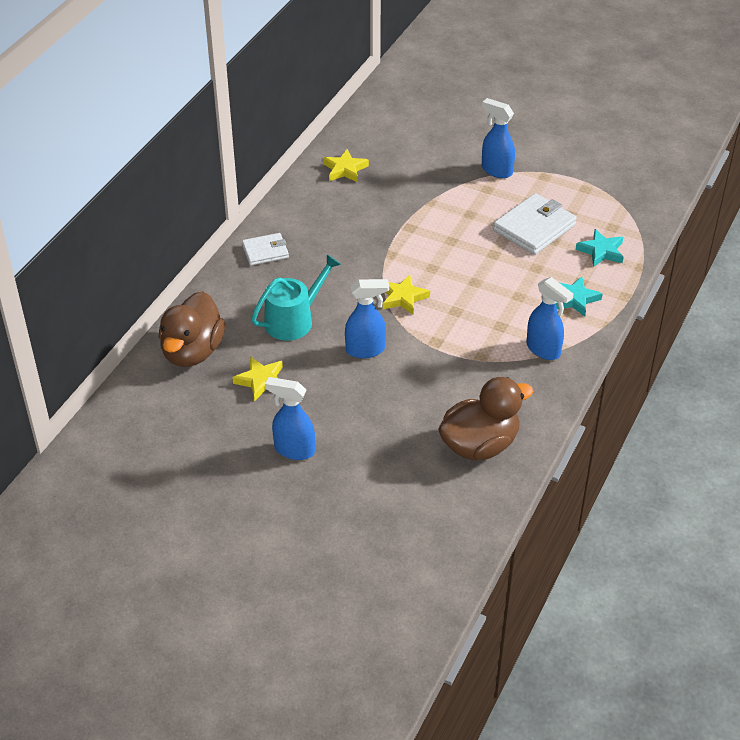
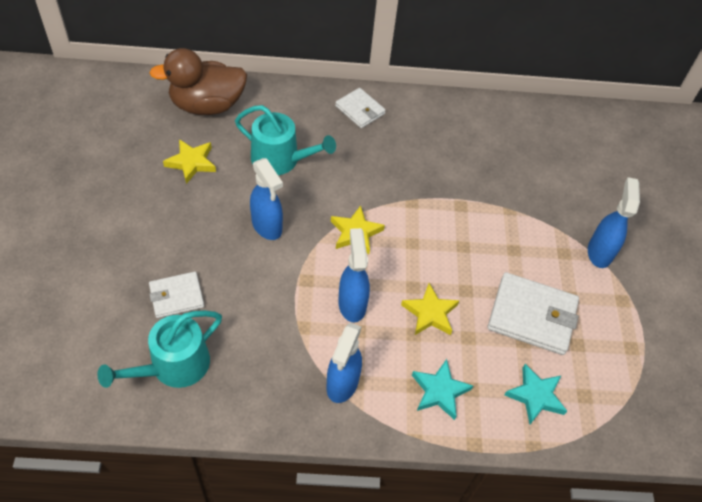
camera: 60 degrees right, 10 degrees up
(293, 450) = (113, 215): blue spray bottle -> blue spray bottle (352, 304)
(345, 169) = (510, 129): yellow star -> yellow star (430, 313)
(410, 427) = (176, 296): none -> white wallet
(480, 445) = (174, 366): brown duck -> turquoise watering can

